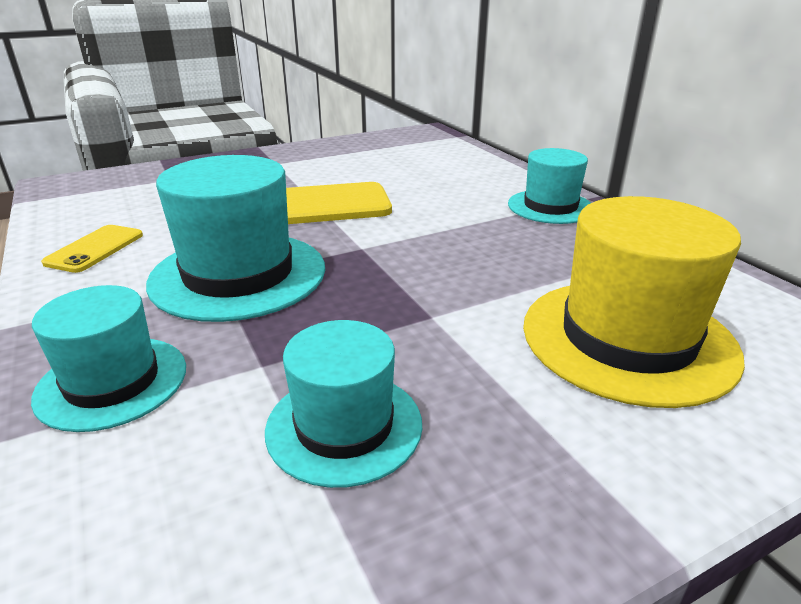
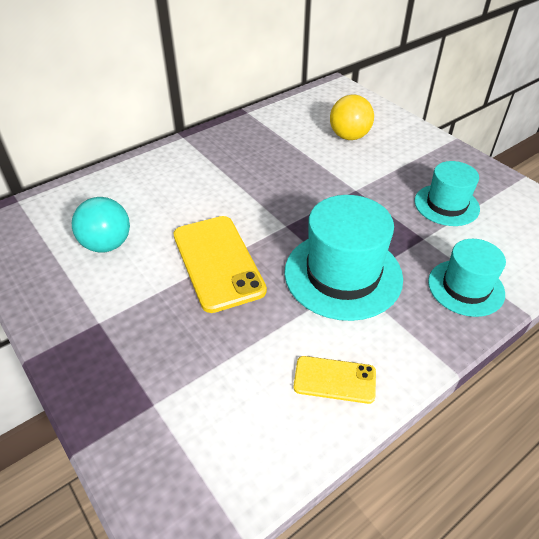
camera: 100 degrees left, 15 degrees up
(375, 164) = (107, 244): none -> turquoise ball
(550, 207) = (202, 151): turquoise hat -> none
(627, 339) = (349, 136): yellow hat -> yellow ball

